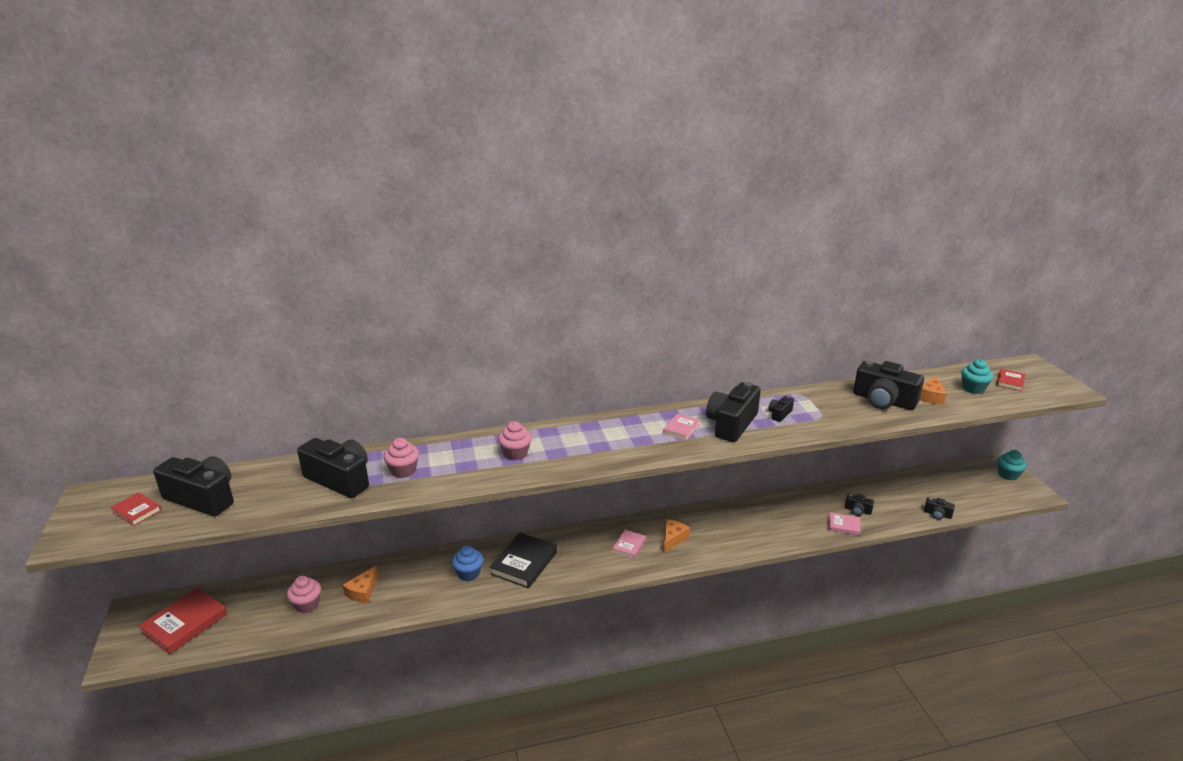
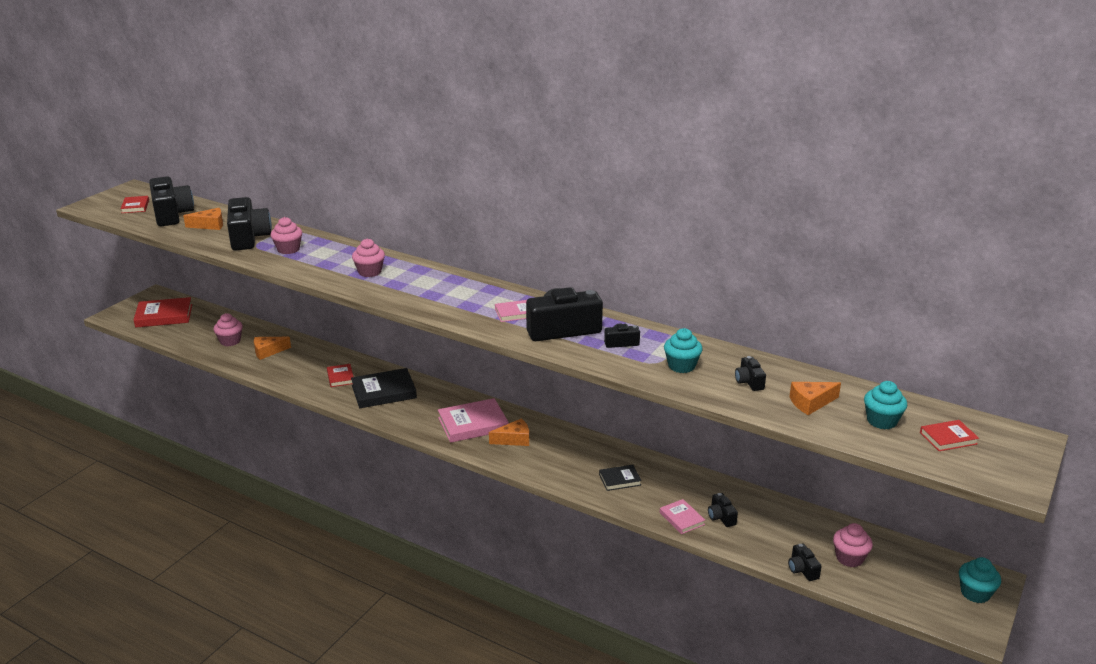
camera: 45 degrees right, 0 degrees up
(272, 488) = (209, 225): none -> orange cheese
(468, 573) = (340, 377): blue cupcake -> red book
(629, 546) = (473, 424): pink book -> pink book, size x1.81
(775, 524) = (620, 480): none -> black book
(837, 410) = (681, 366): none -> turquoise cupcake
(883, 401) = (749, 382): black camera -> black camera, size x0.46
(942, 492) = (849, 558): none -> pink cupcake

